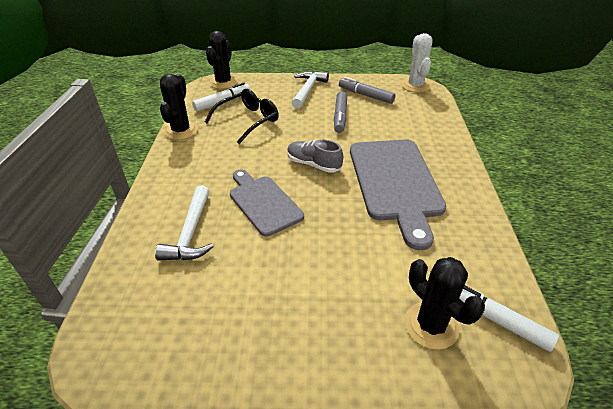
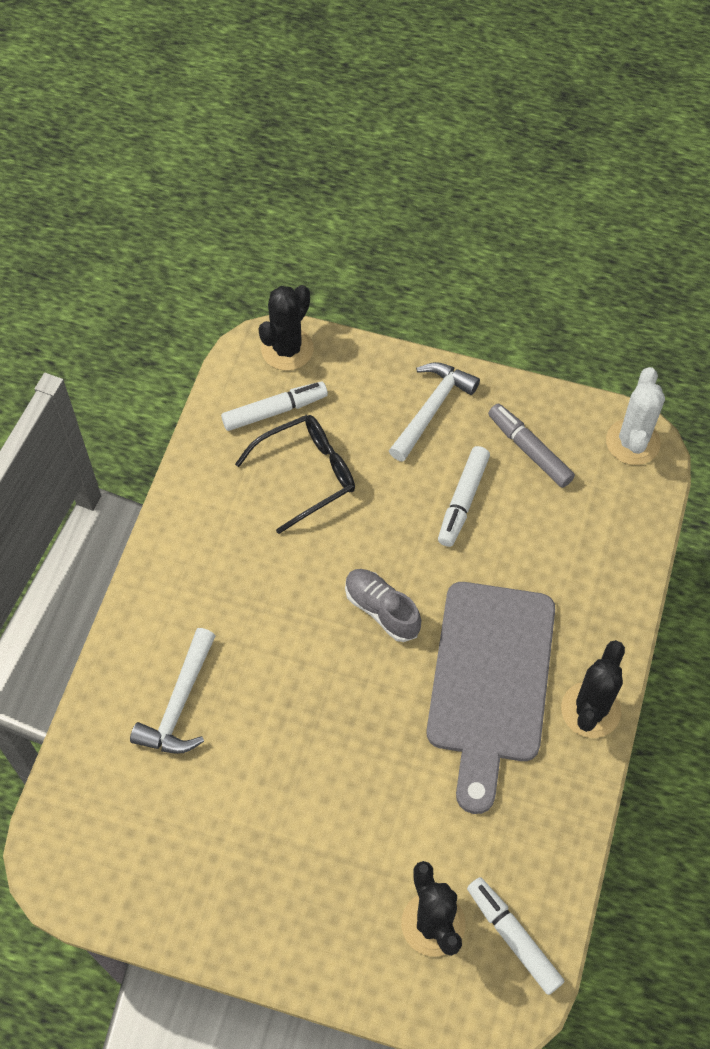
camera: 15 degrees right, 20 degrees up
(181, 131) = (195, 476): black cactus -> black cactus (590, 710)
(263, 203) = (287, 672): grey cutting board -> none
(340, 116) = (463, 500): grey marker -> white marker

